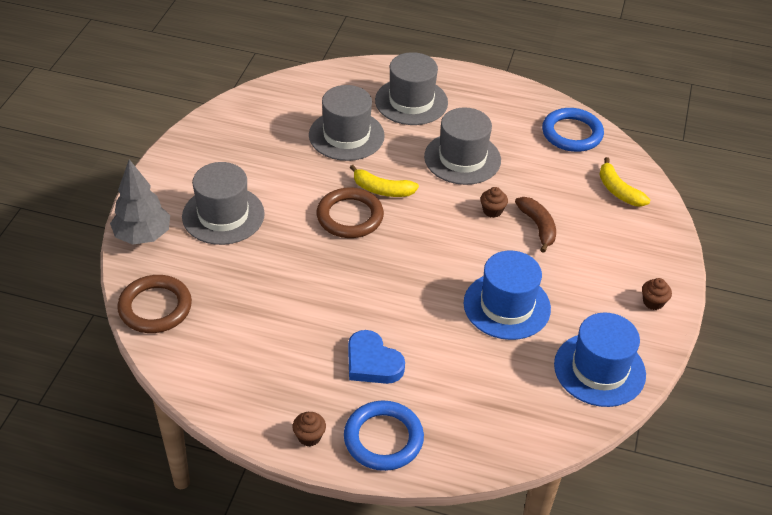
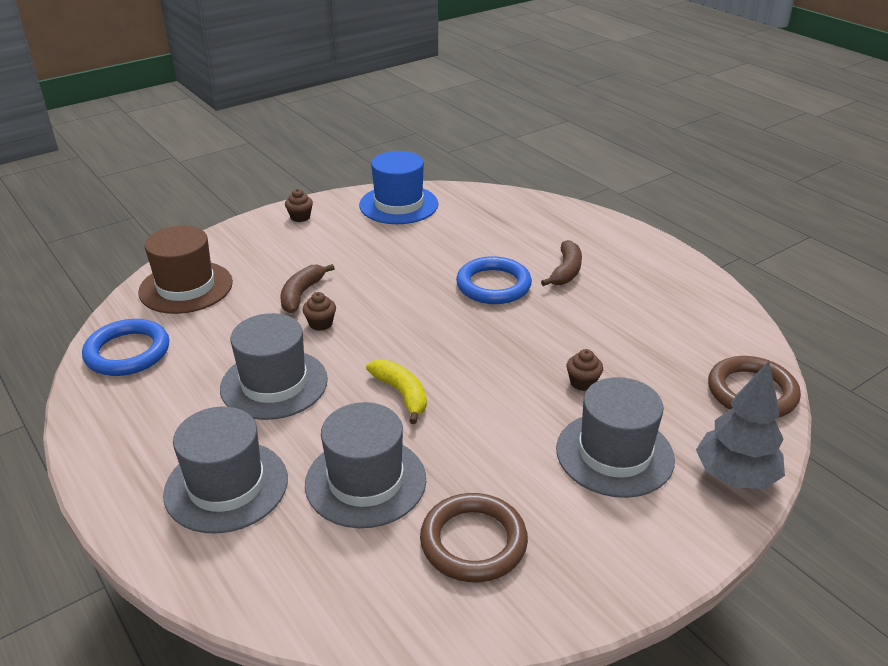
camera: 140 degrees left, 10 degrees down
(309, 437) = (657, 254): brown cupcake -> brown cupcake (582, 382)
(350, 216) = (467, 384): brown ring -> brown ring (473, 542)
(372, 362) = (565, 271): blue heart -> brown banana
(383, 439) = (600, 233): blue ring -> blue ring (493, 285)
(507, 306) = (412, 258): blue hat -> none
(618, 190) = (186, 287): yellow banana -> brown hat

